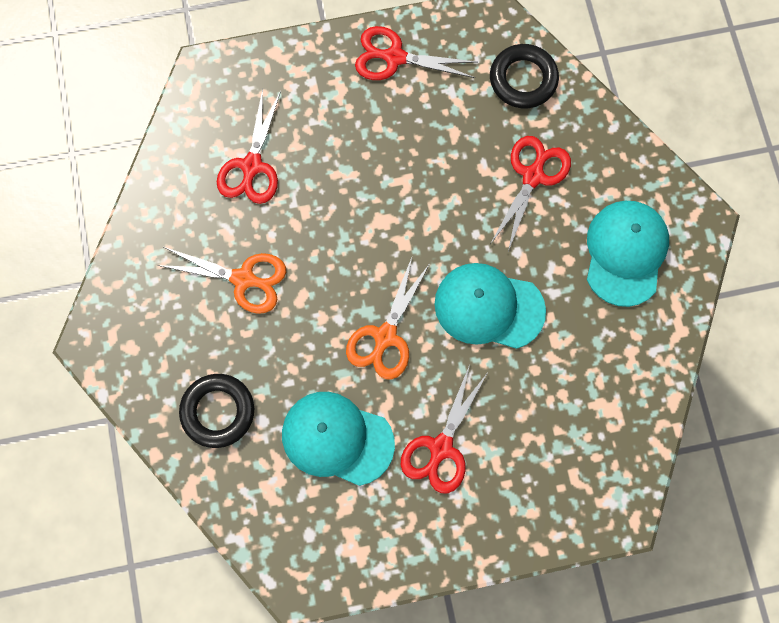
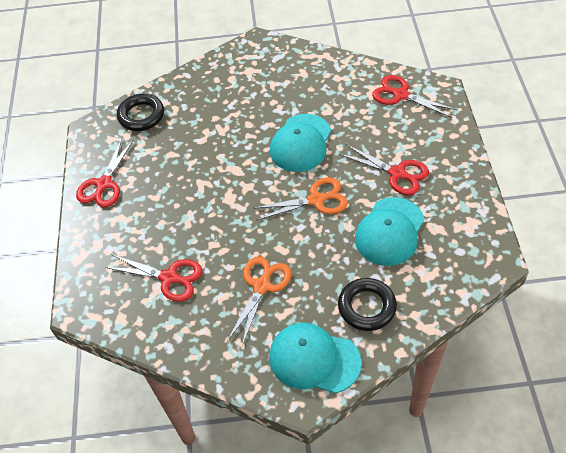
camera: 80 degrees left, 20 degrees down
(385, 336) = (316, 200): orange scissors -> orange scissors turned 45 degrees counterclockwise
(533, 176) = (212, 115): red scissors -> red scissors (401, 95)
(625, 253) = (273, 75): turquoise cap -> turquoise cap (314, 359)

